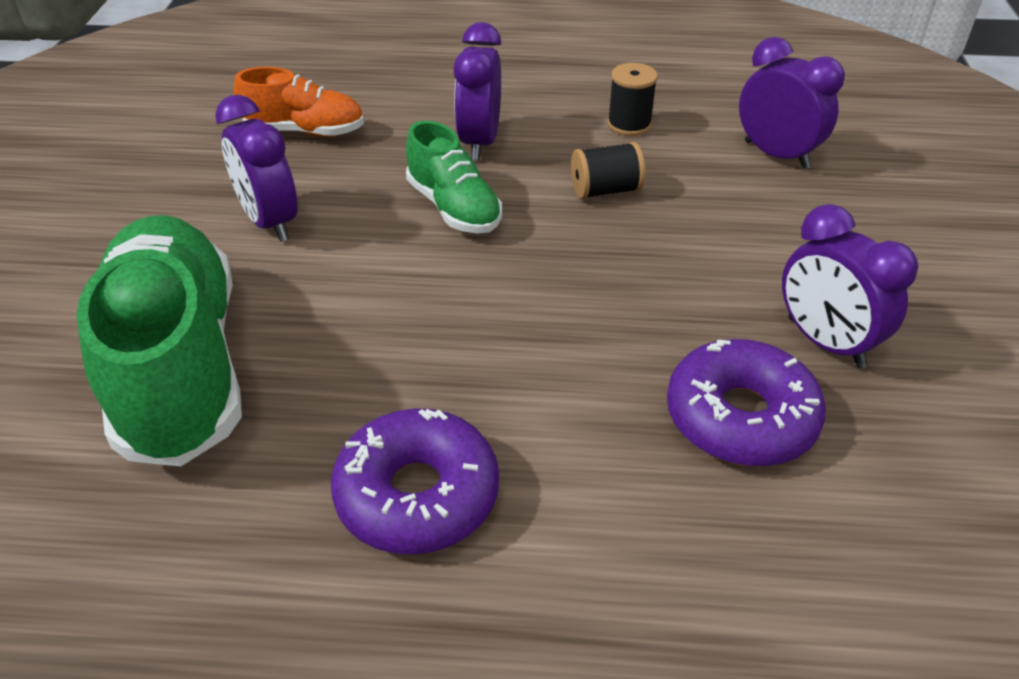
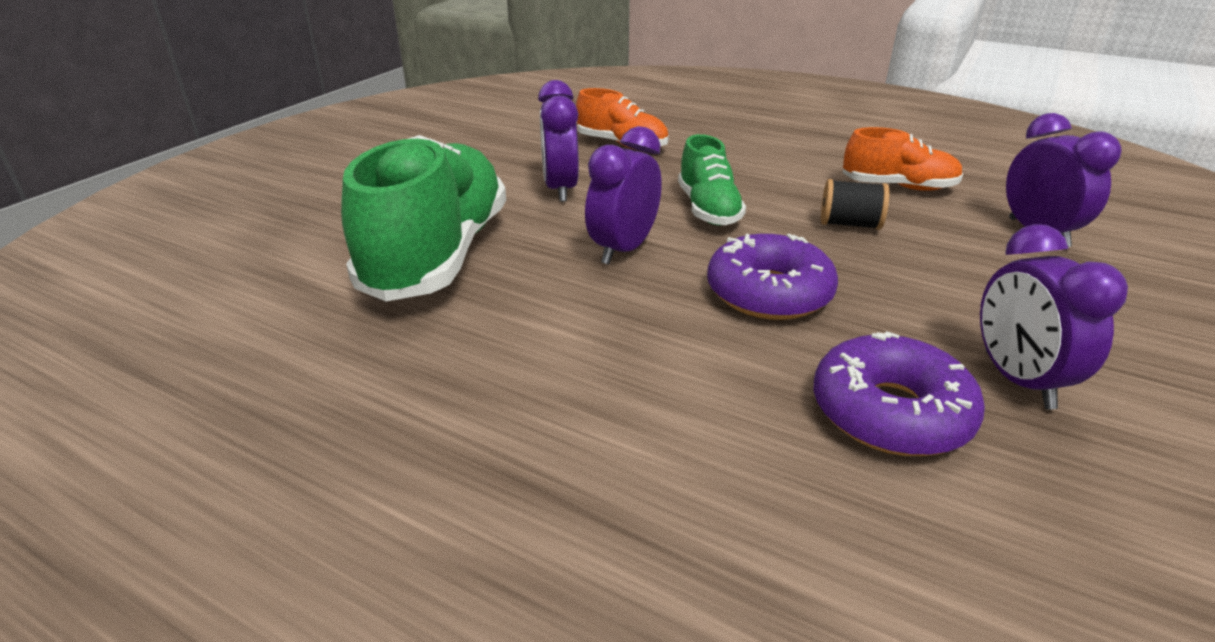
camera: 25 degrees right, 10 degrees down
(417, 495) = (554, 381): purple donut -> purple donut (769, 293)
(479, 142) = (756, 174): purple clock -> purple clock (623, 249)
(629, 124) = (898, 187): black spool -> orange shoe

